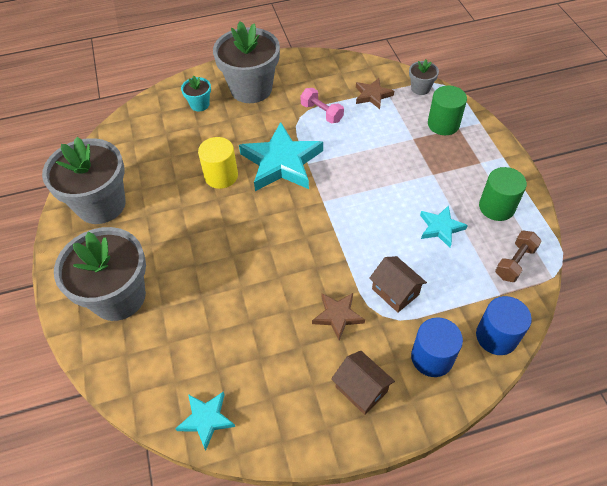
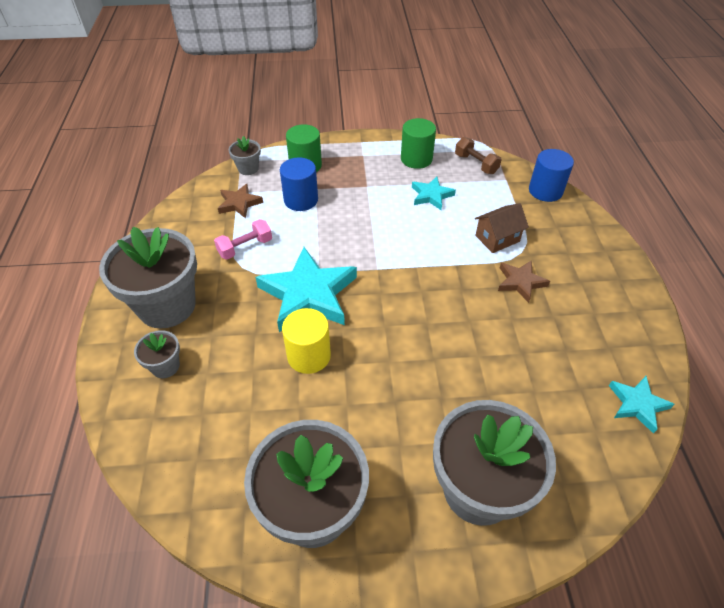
camera: 80 degrees left, 5 degrees down
(199, 104) = (165, 366): turquoise flower pot -> grey flower pot
(361, 389) = (596, 280): brown house -> none
(432, 357) = (564, 230): blue cylinder -> blue cylinder (301, 200)

